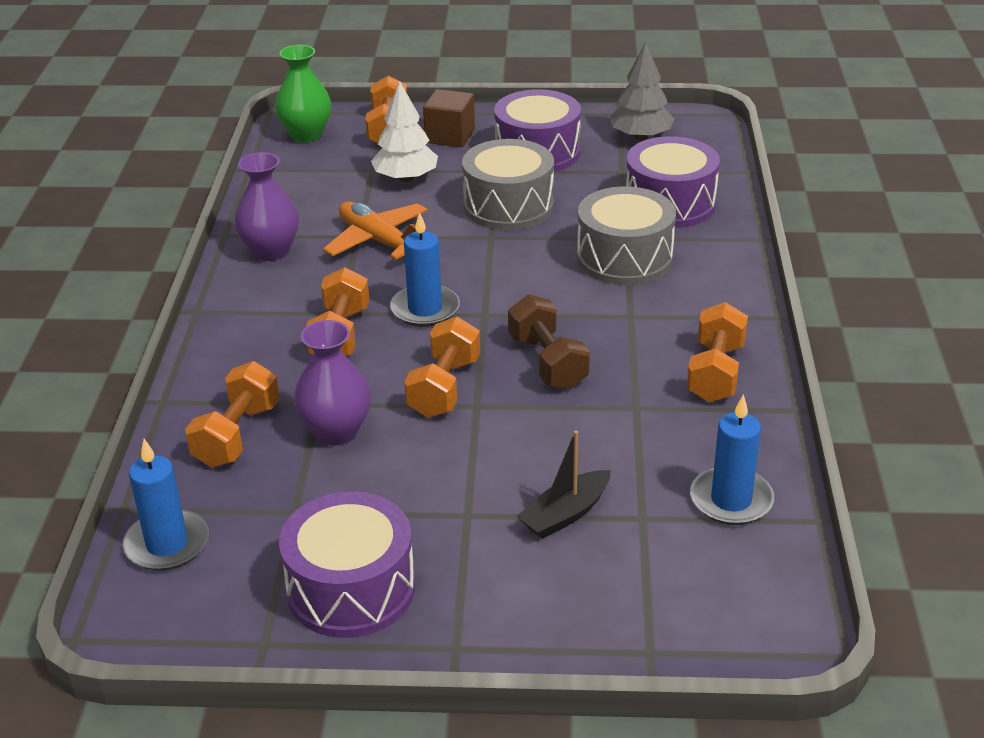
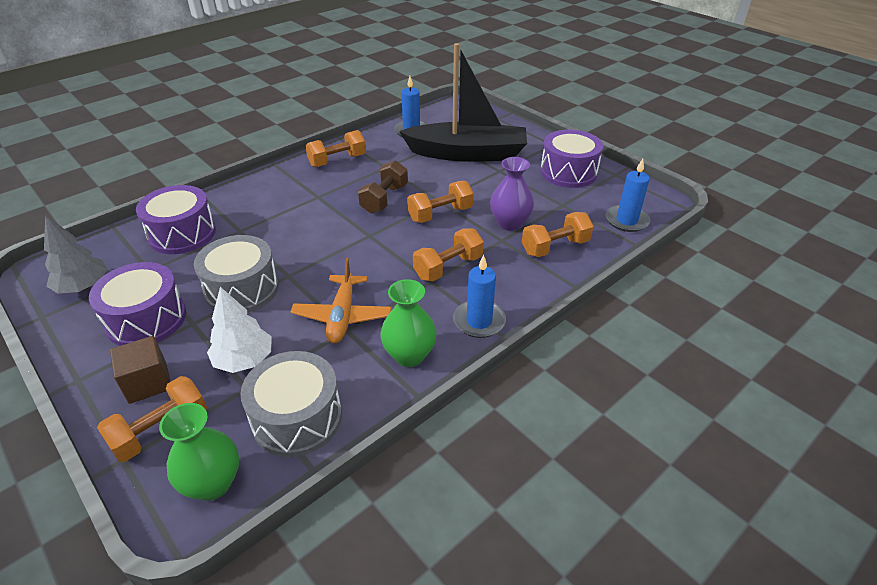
camera: 135 degrees left, 5 degrees up
(270, 251) = (409, 355): purple vase -> green vase
(425, 309) = (389, 255): blue candle -> blue candle (479, 321)
(565, 514) = (467, 154): black boat -> black boat, size x2.41
(624, 258) = (263, 221): grey drum -> grey drum (297, 418)

